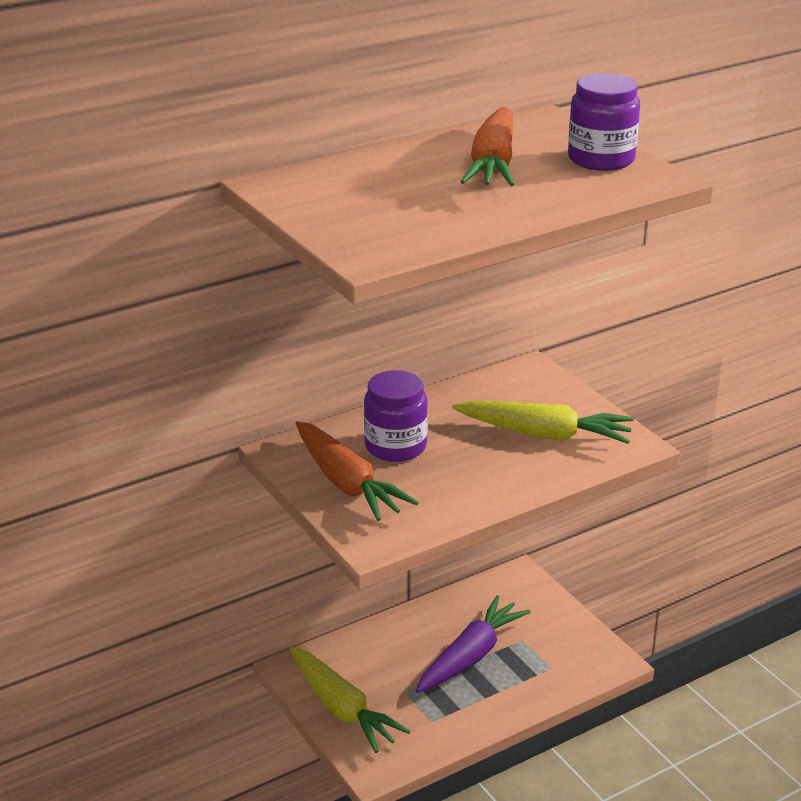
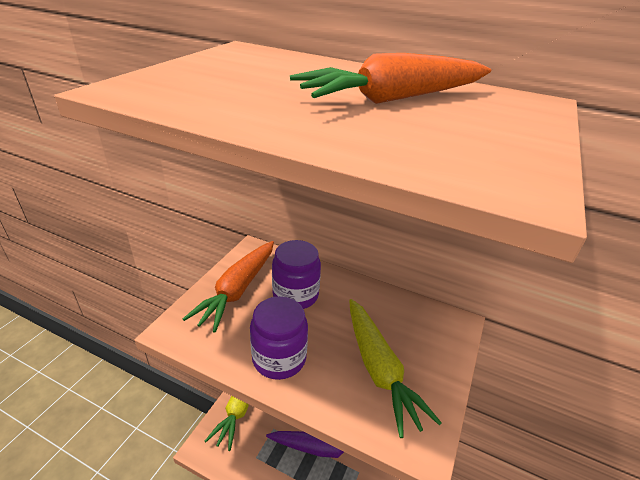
camera: 55 degrees right, 5 degrees up
(601, 159) = (500, 141): purple jar -> purple jar (279, 358)

